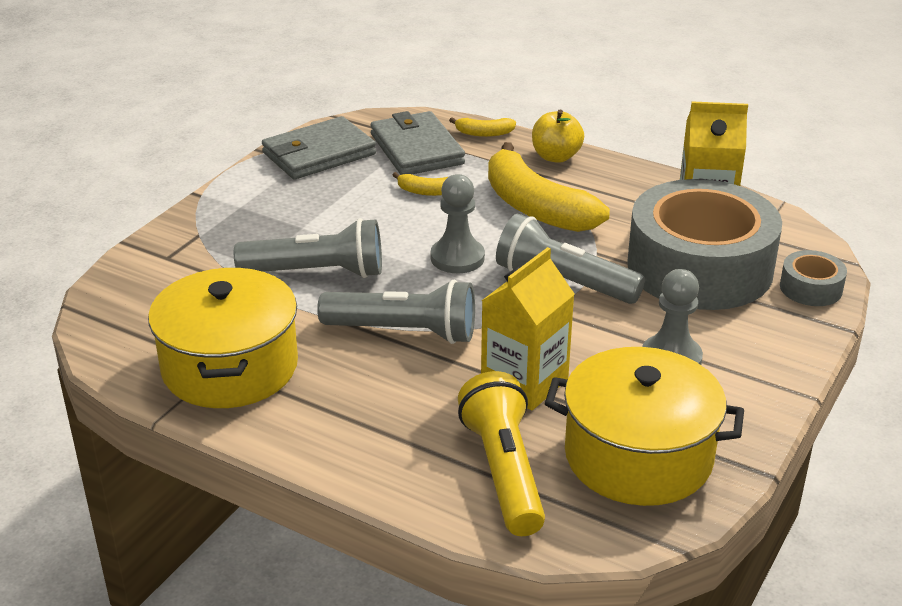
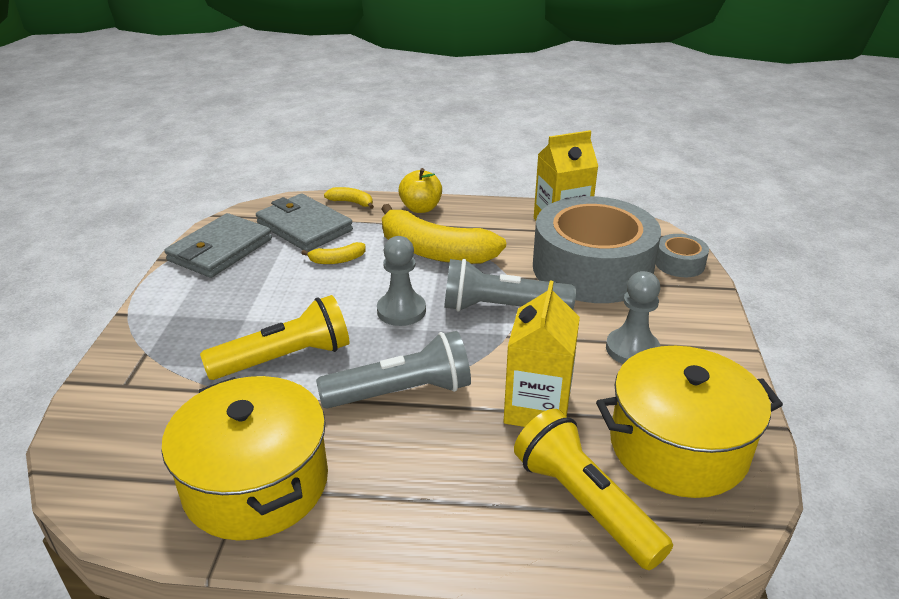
camera: 25 degrees left, 0 degrees up
(316, 272) = (284, 358): grey flashlight -> yellow flashlight
(484, 133) = (351, 202): yellow banana -> yellow banana turned 135 degrees counterclockwise

